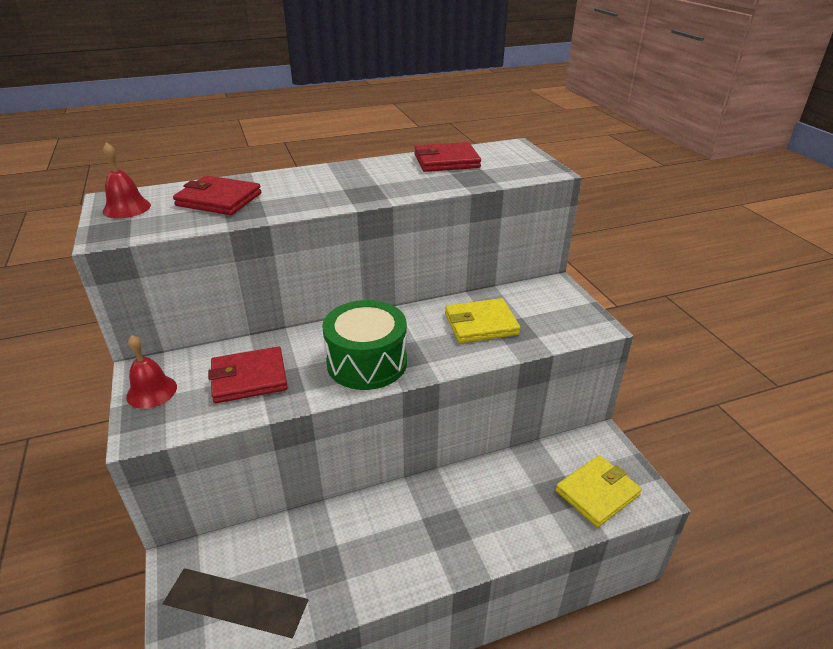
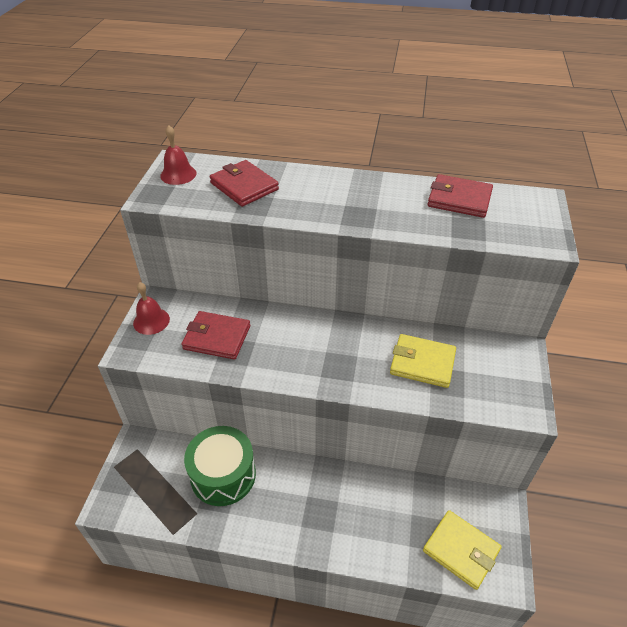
camera: 30 degrees right, 10 degrees up
(367, 362) = (306, 360): green drum -> green drum (223, 475)
(597, 493) = (461, 550): yellow wallet -> yellow wallet turned 45 degrees clockwise

